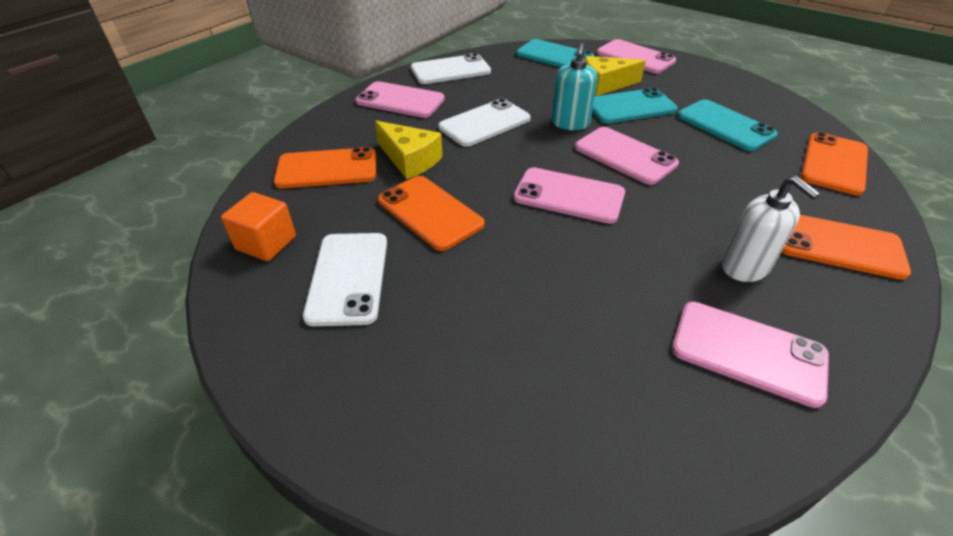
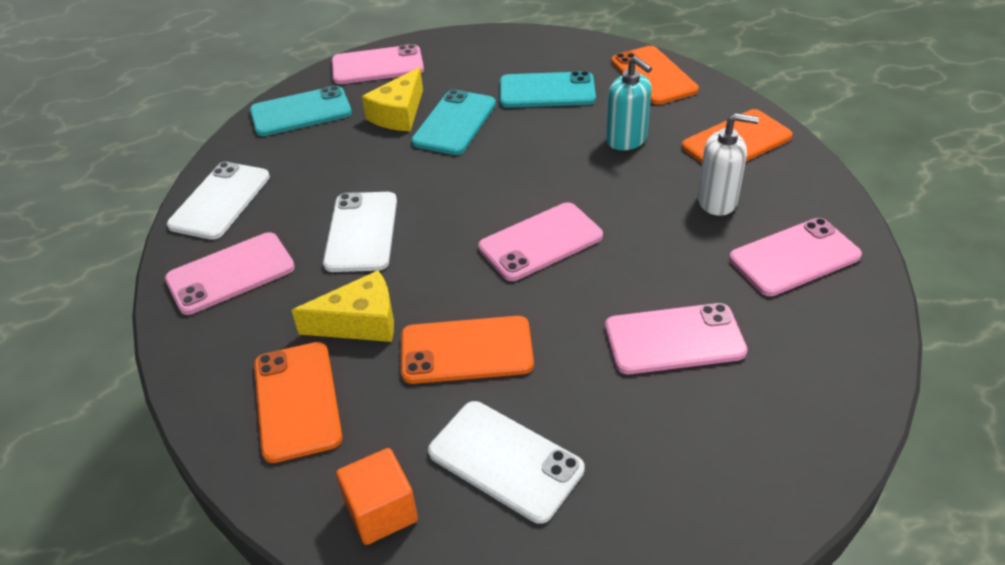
camera: 50 degrees left, 0 degrees up
(327, 169) = (297, 401): orange phone -> orange phone turned 45 degrees counterclockwise
(570, 123) = (434, 175): turquoise soap dispenser -> turquoise soap dispenser (626, 140)
(625, 156) = (522, 173): pink phone -> pink phone (674, 339)

